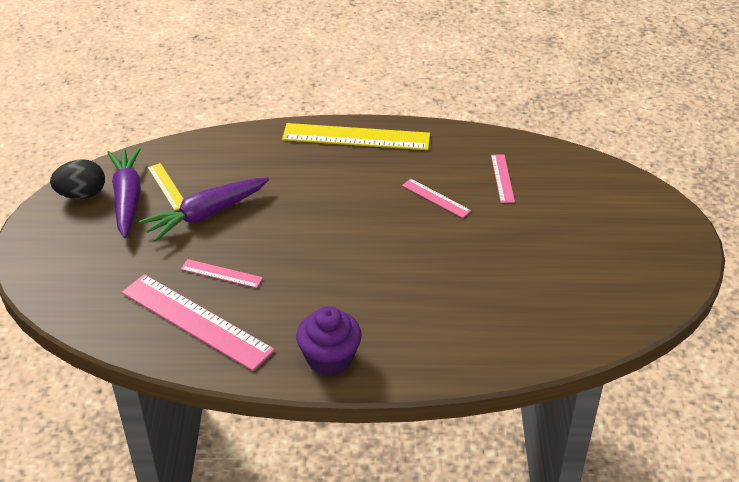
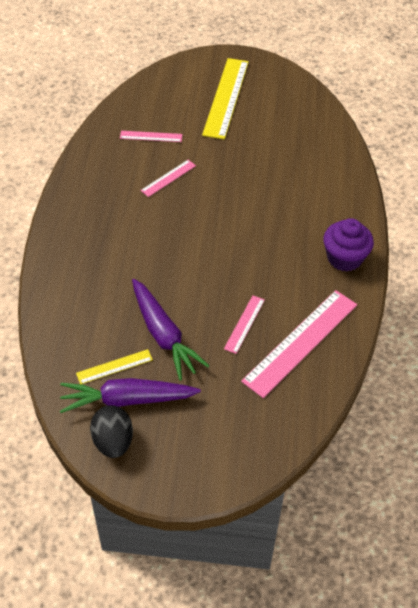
camera: 85 degrees left, 10 degrees up
(356, 137) = (72, 220): yellow ruler -> yellow ruler (226, 97)

